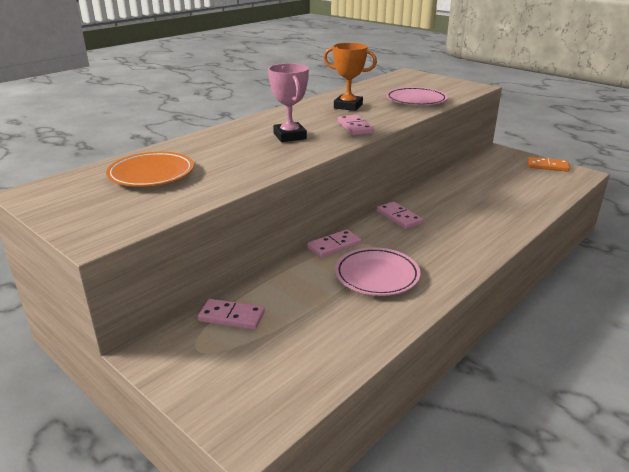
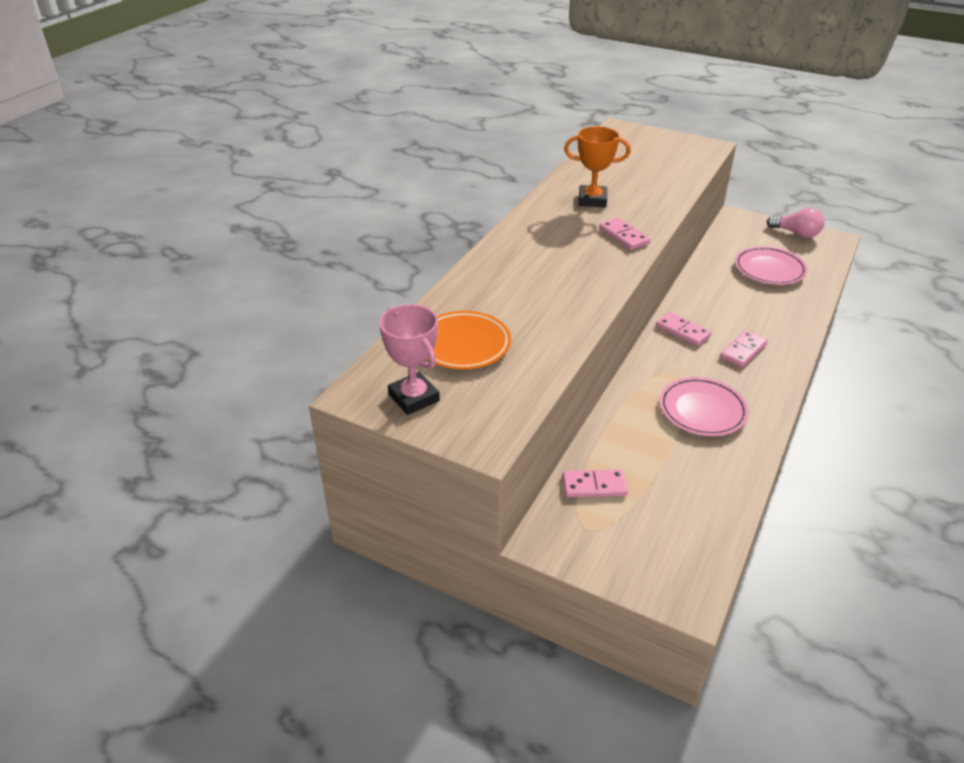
camera: 15 degrees left, 10 degrees up
(290, 136) = (565, 261): pink trophy -> pink trophy (414, 398)
(334, 246) = (639, 381): pink domino -> pink domino (743, 351)
(416, 100) = (659, 180): pink plate -> pink plate (769, 269)
(547, 166) = (796, 234): orange domino -> pink light bulb

